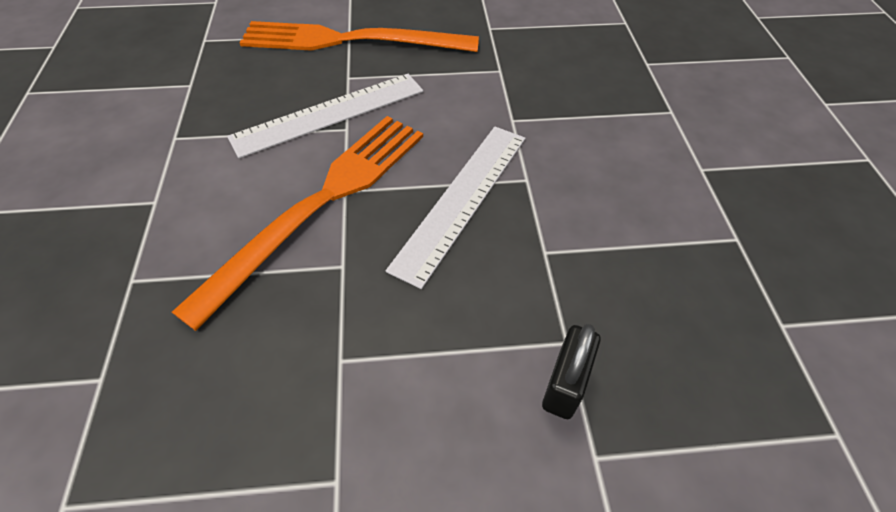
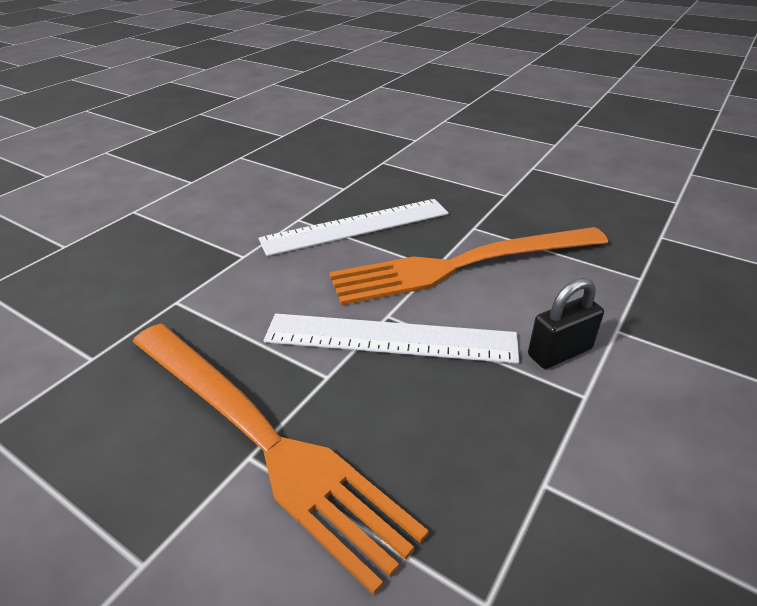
camera: 140 degrees left, 15 degrees down
(565, 384) = (401, 154): black padlock -> black padlock (559, 352)

